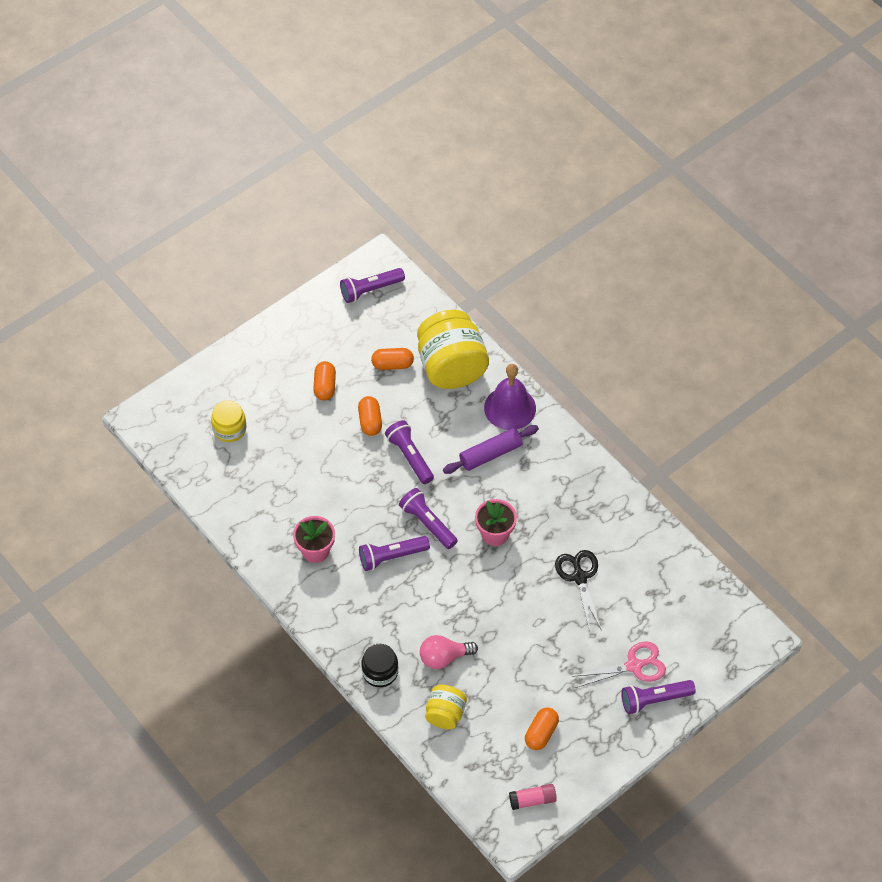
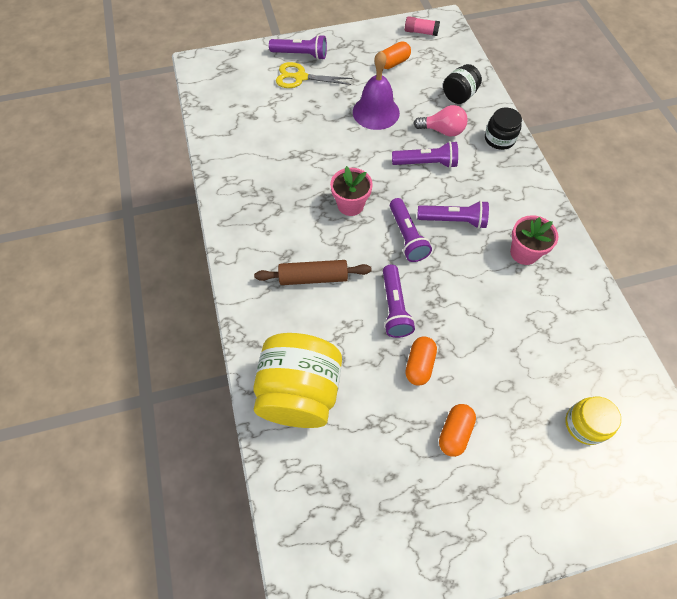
camera: 155 degrees left, 5 degrees up
(370, 290) = (342, 558): purple flashlight -> purple flashlight (426, 163)
(392, 364) = (364, 427): orange capsule -> none
(445, 714) = (459, 96): yellow jar -> black jar
(490, 454) = (313, 277): purple rolling pin -> brown rolling pin
(510, 408) = (266, 317): purple bell -> purple bell (376, 112)
(579, 577) = (300, 146): black scissors -> none
(634, 666) = (300, 77): pink scissors -> yellow scissors

